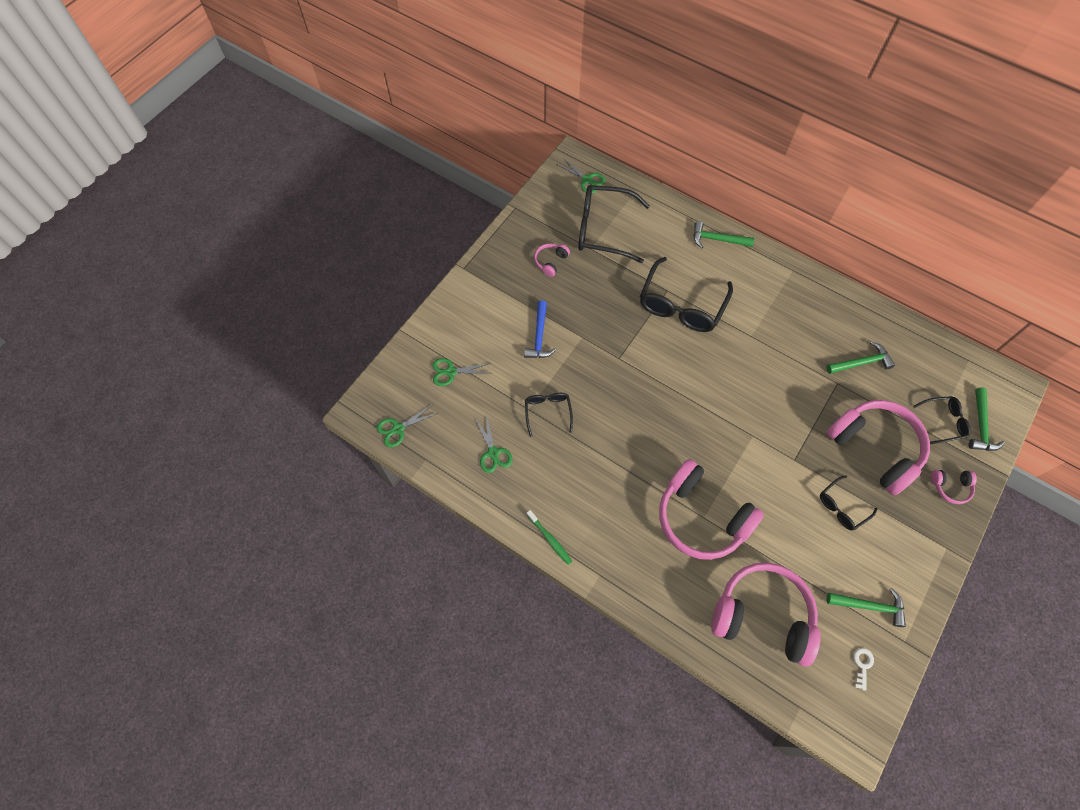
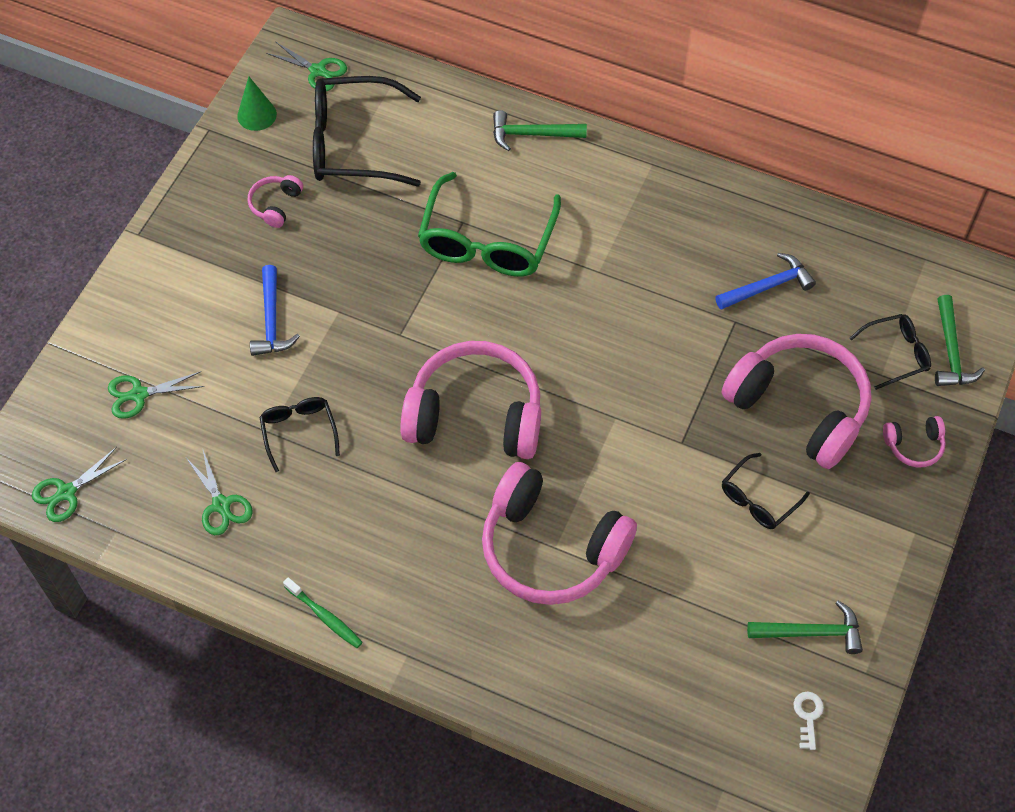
camera: 10 degrees left, 5 degrees down
(546, 202) = (257, 115): none -> green cone
(681, 305) = (487, 241): black glasses -> green glasses
(762, 615) = (656, 672): pink headphones -> pink headphones (475, 415)
(861, 362) = (767, 286): green hammer -> blue hammer

